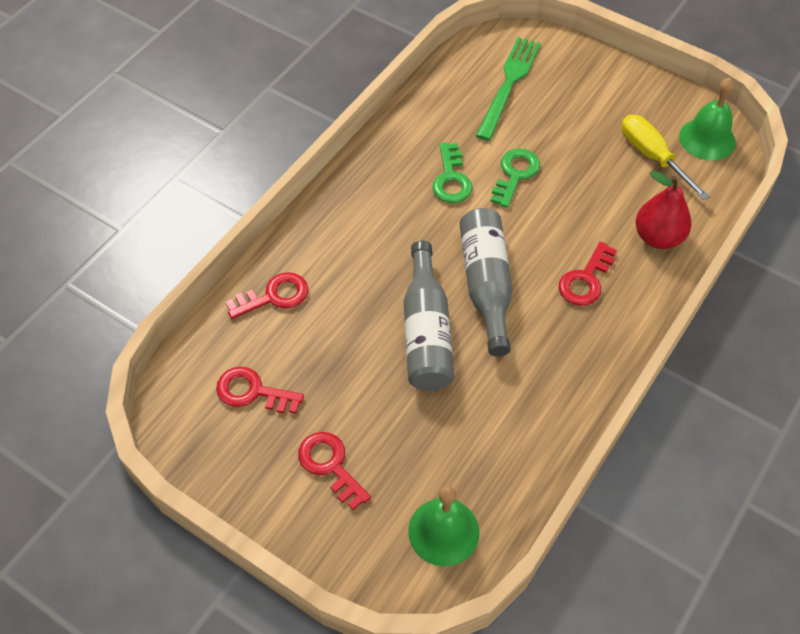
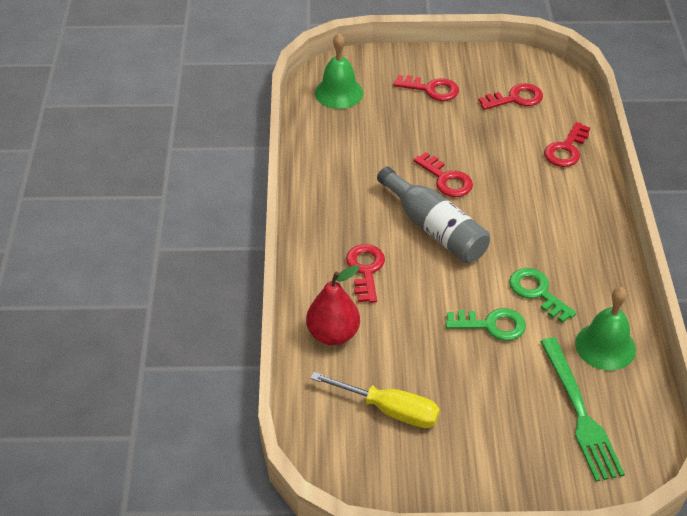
camera: 145 degrees right, 10 degrees down
(426, 332) = (446, 179): grey bottle -> red key
(515, 174) = (491, 325): green key -> green key turned 75 degrees counterclockwise
(707, 139) = (351, 460): green bell -> green bell (605, 346)

